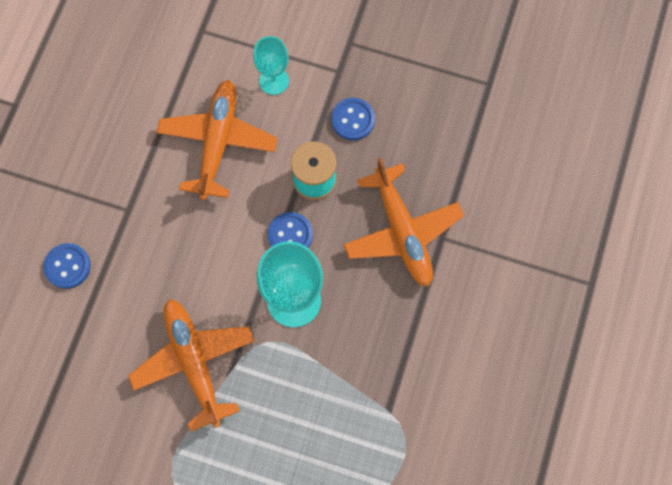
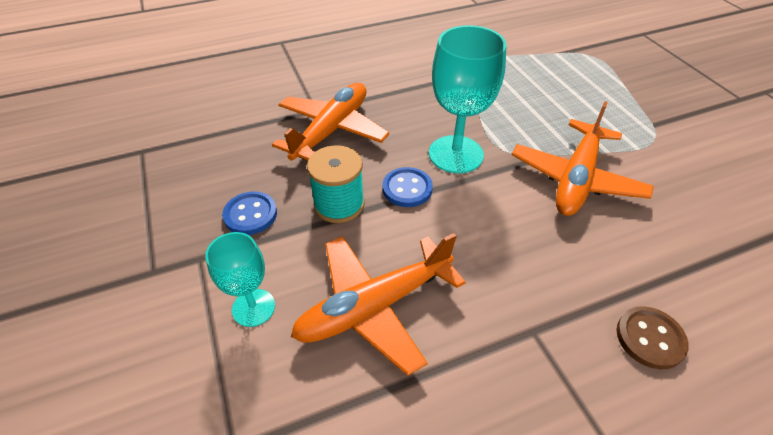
camera: 130 degrees left, 25 degrees down
(67, 266) = (650, 338): blue button -> brown button

